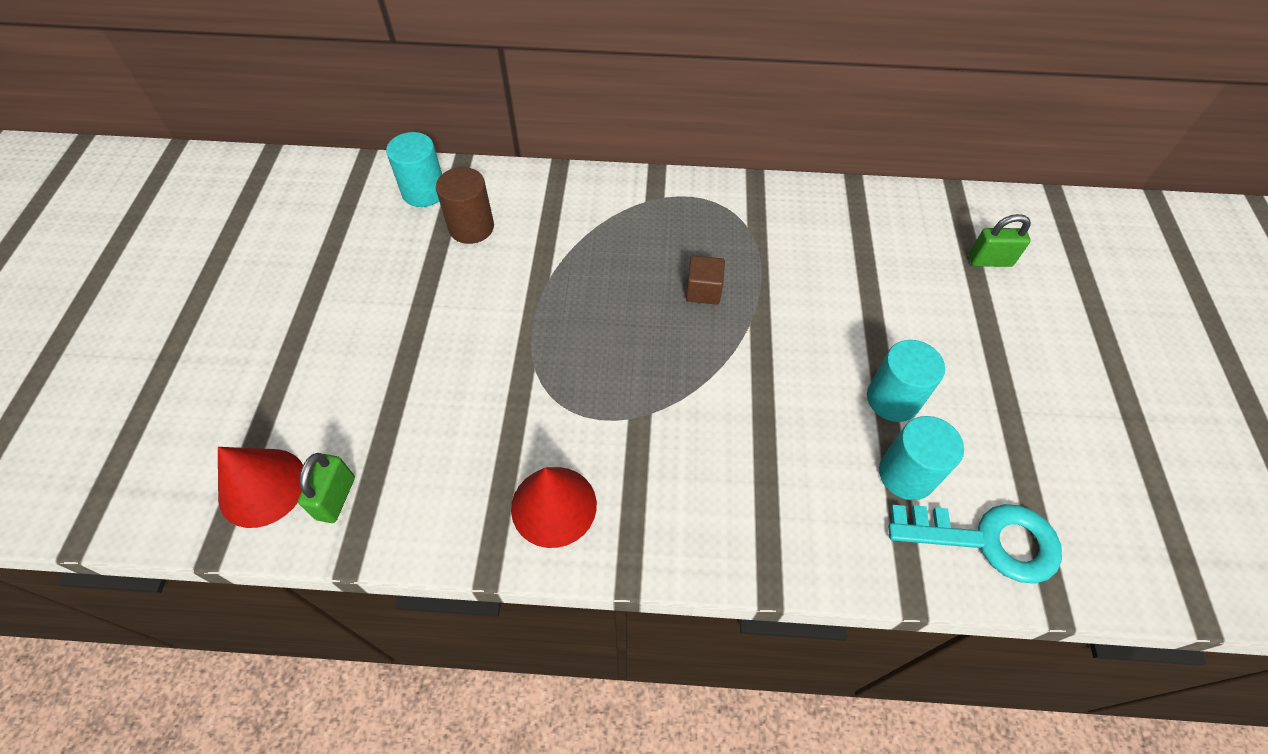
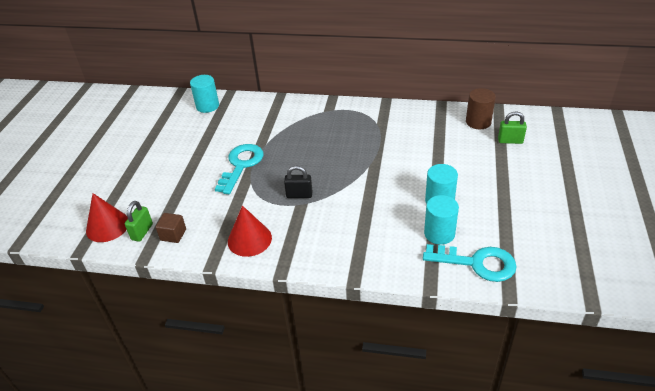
camera: 10 degrees right, 15 degrees down
(471, 227) = (229, 121): brown cylinder -> brown cylinder (478, 122)
(510, 328) = (241, 165): none -> turquoise key
(632, 395) = (299, 195): none -> black padlock
(703, 291) = (346, 151): brown cube -> brown cube (173, 235)

